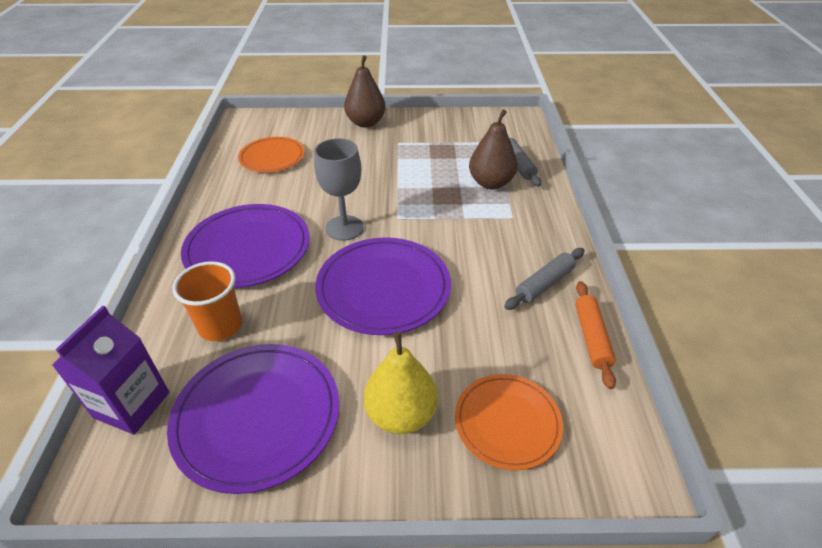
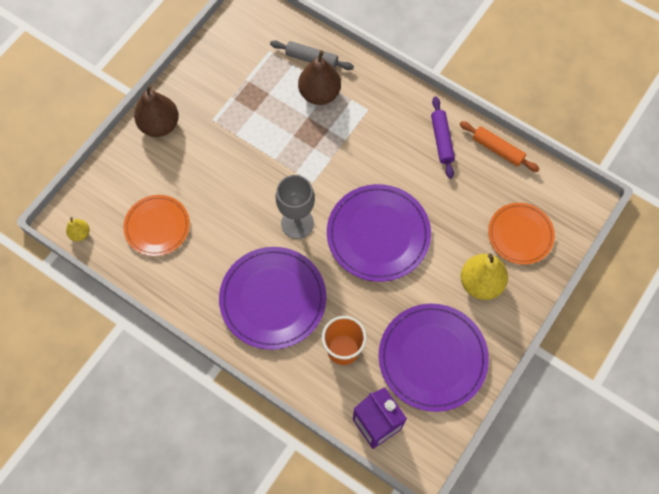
camera: 55 degrees left, 25 degrees up
(236, 128) = (80, 233): none -> yellow pear
(544, 284) = (441, 140): grey rolling pin -> purple rolling pin

